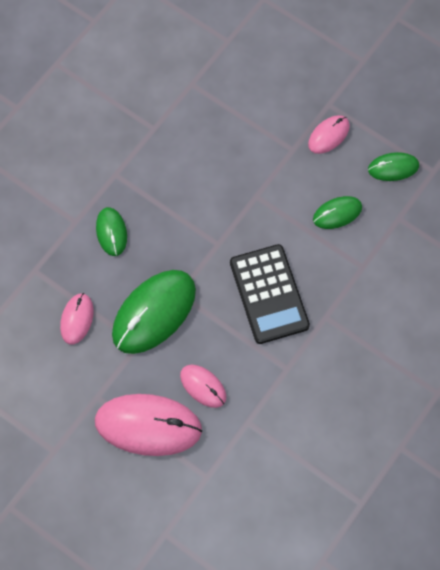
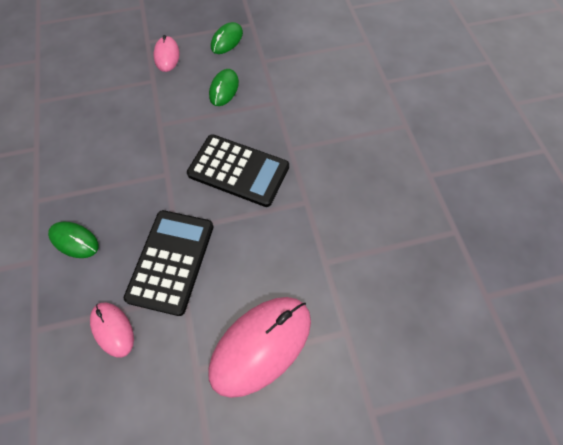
camera: 50 degrees left, 5 degrees down
(154, 313) = (171, 261): green mouse -> black calculator
(203, 386) = (266, 272): pink mouse -> none

